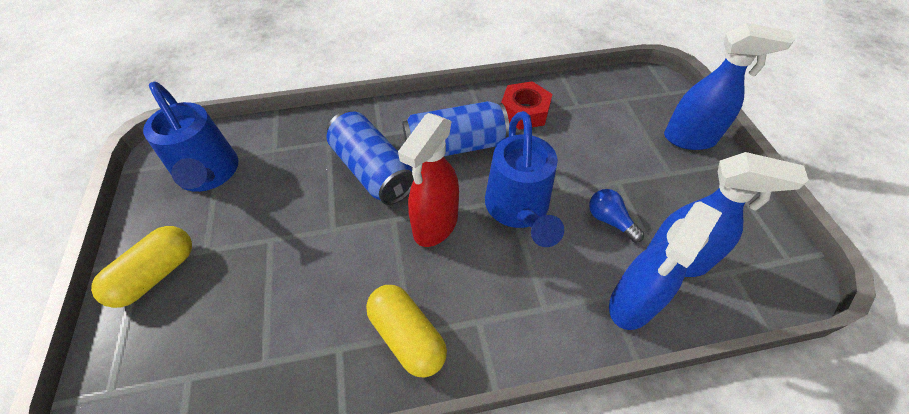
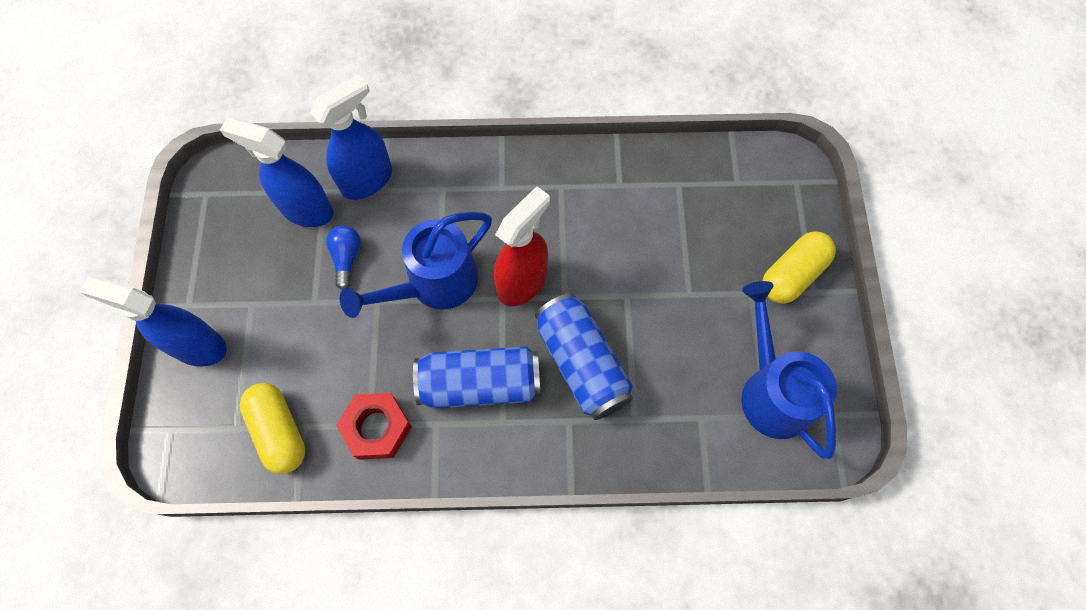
camera: 170 degrees left, 15 degrees up
(407, 336) = (563, 185): yellow capsule -> yellow capsule (279, 431)
(518, 210) = (433, 285): blue watering can -> blue watering can turned 135 degrees counterclockwise
(610, 221) = (346, 258): blue light bulb -> blue light bulb turned 150 degrees counterclockwise

